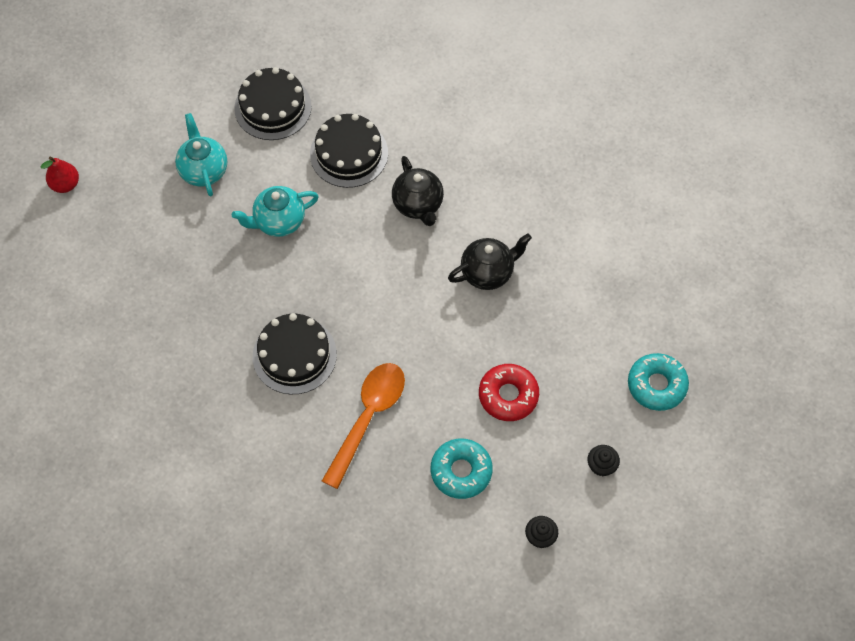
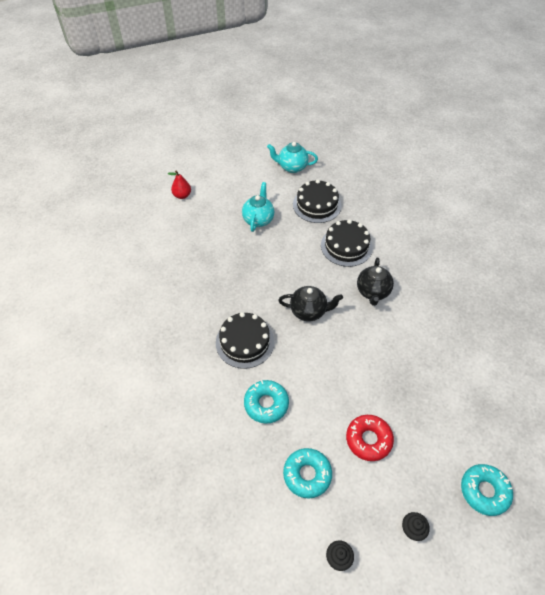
camera: 30 degrees right, 10 degrees down
(279, 221) = (283, 264): turquoise teapot -> turquoise teapot (292, 167)
(368, 417) = (266, 404): orange spoon -> turquoise donut
(488, 272) = (396, 352): black teapot -> black teapot (308, 311)

